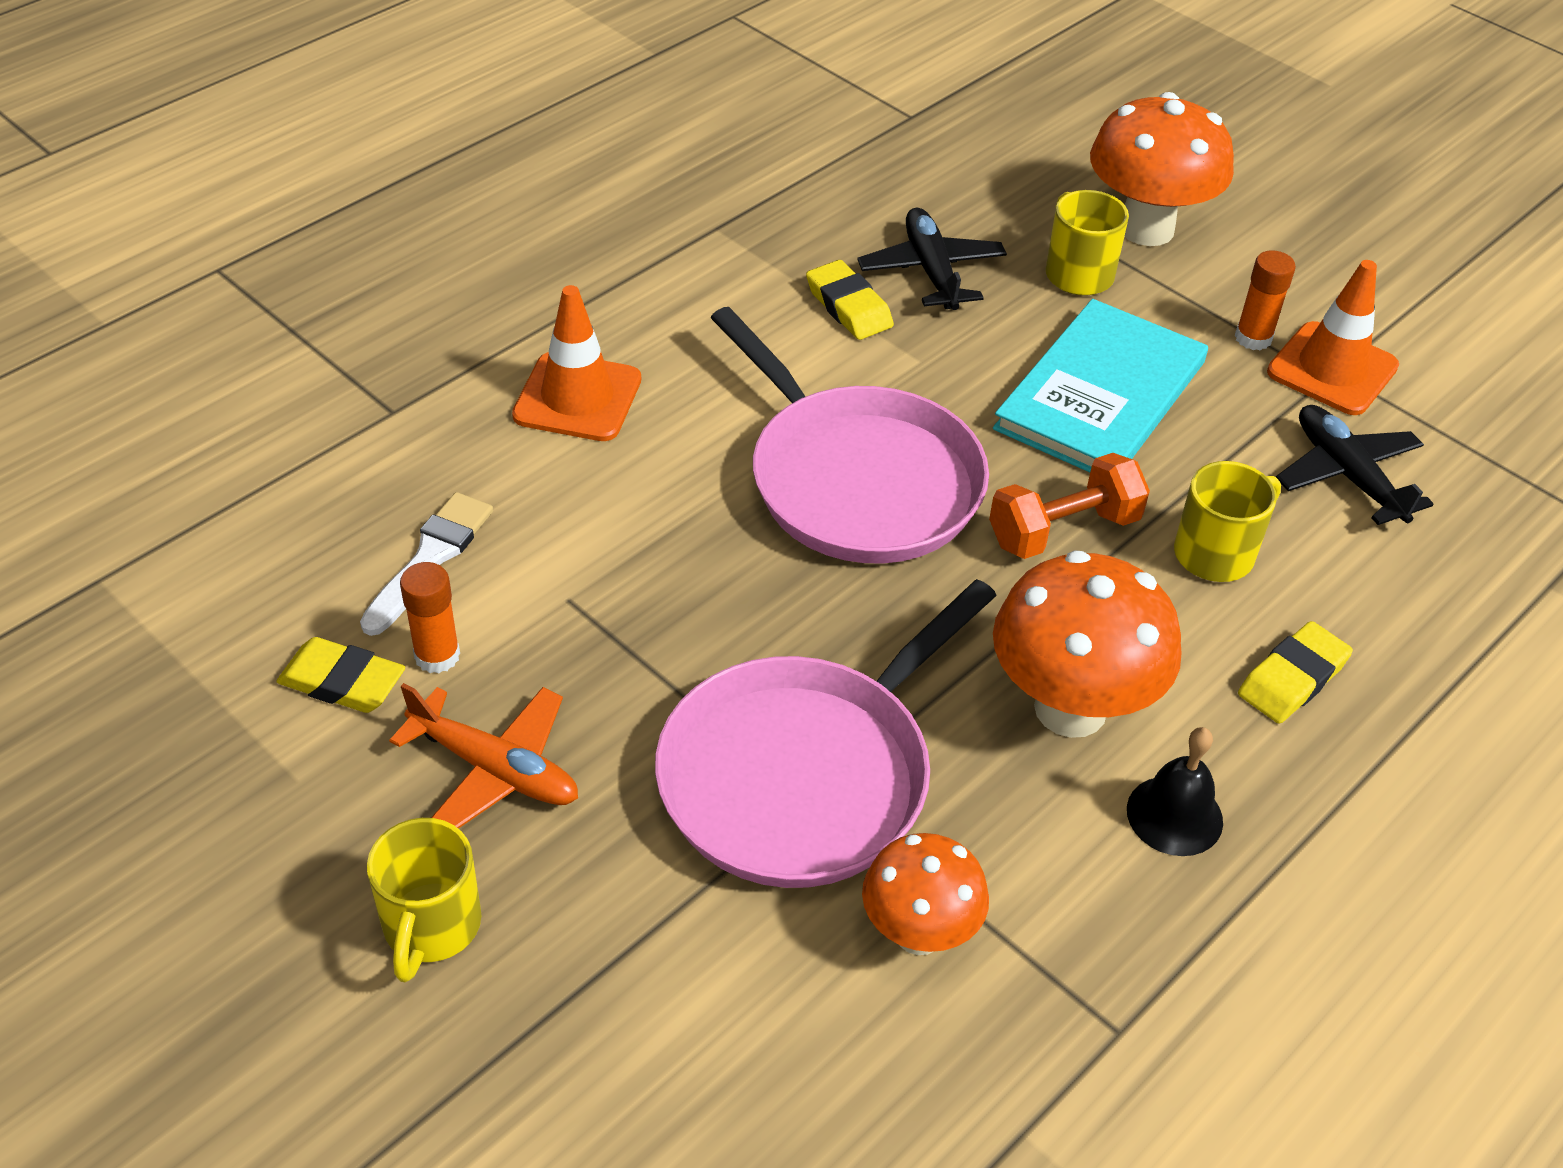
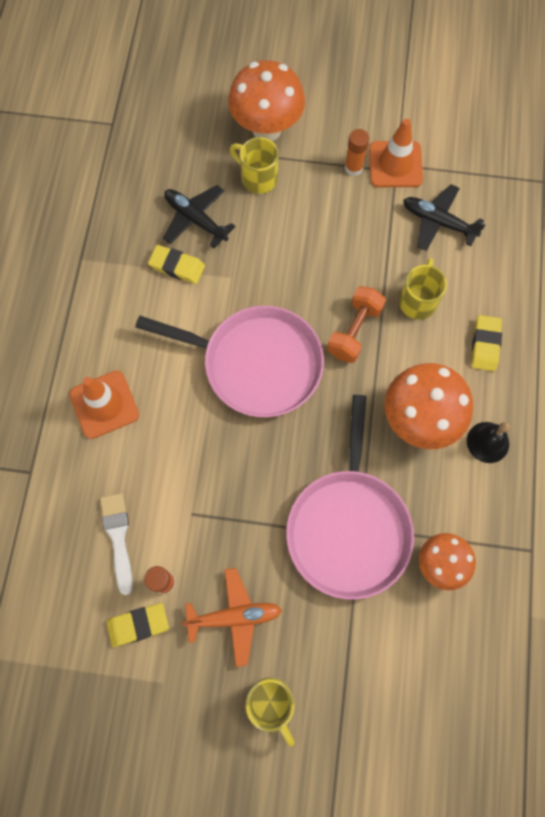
camera: 35 degrees left, 25 degrees up
(1100, 395) = (317, 245): turquoise book -> none

